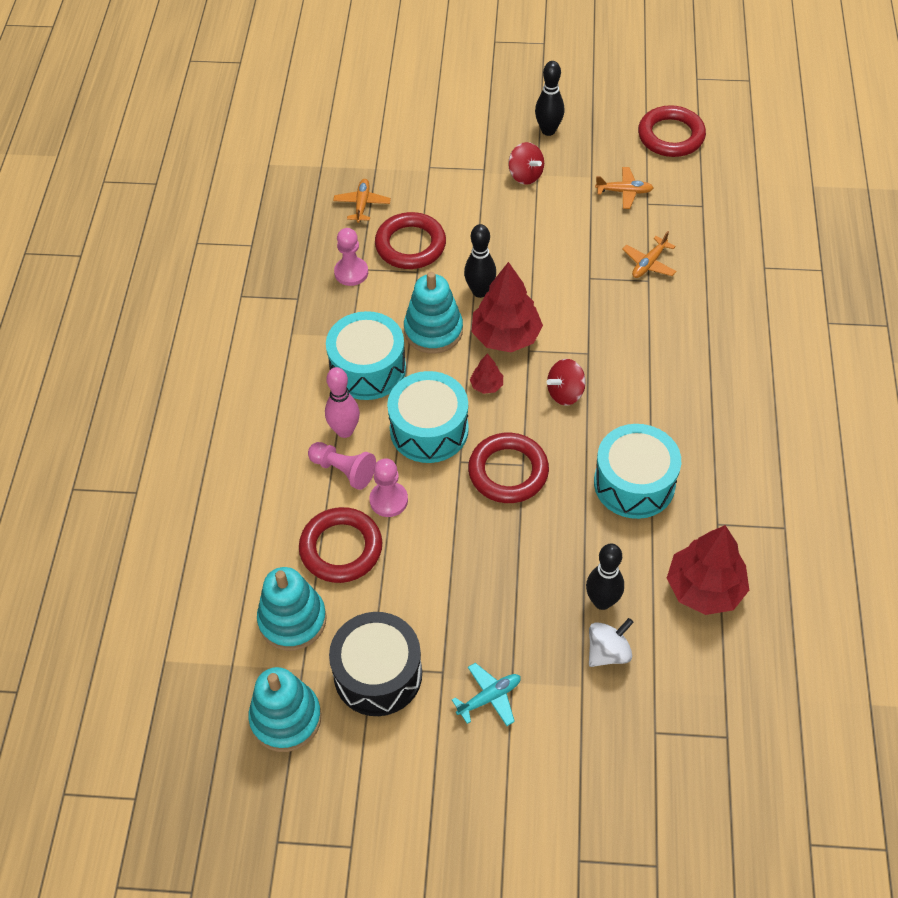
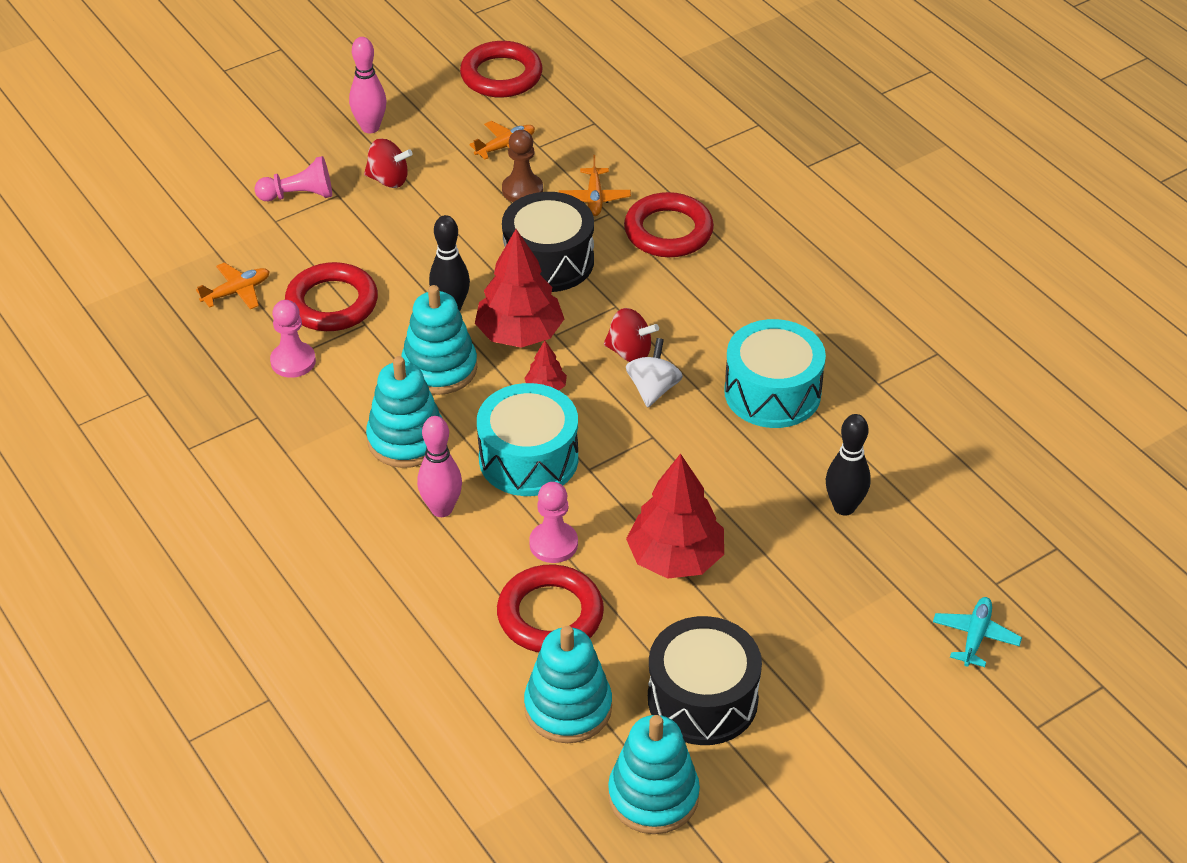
camera: 40 degrees left, 10 degrees down
(343, 470) = (478, 545): pink pawn -> pink pawn (299, 195)
(362, 204) = (237, 292): orange plane -> orange plane turned 90 degrees clockwise
(368, 369) = (406, 440): turquoise drum -> turquoise stacking toy
(489, 697) = (826, 650): turquoise plane -> turquoise plane (975, 636)
(508, 471) = (645, 450): red ring -> red ring (668, 231)
(548, 130) = (370, 127): black bowling pin -> pink bowling pin
(565, 393) = (630, 352): red spinning top -> red spinning top turned 90 degrees counterclockwise
(574, 293) = (548, 261): none -> black drum
(605, 230) = (522, 190): none -> brown pawn
(608, 652) = (891, 545): white spinning top -> white spinning top (653, 389)
(705, 588) = (921, 442): red tree -> red tree (675, 558)

